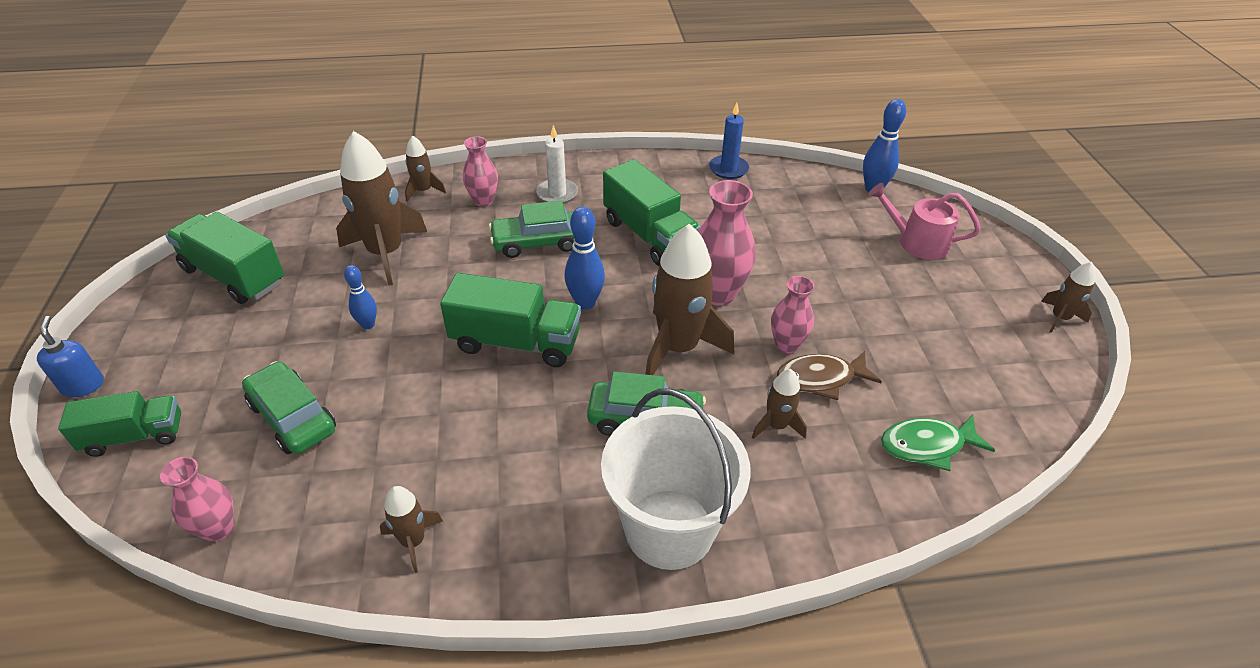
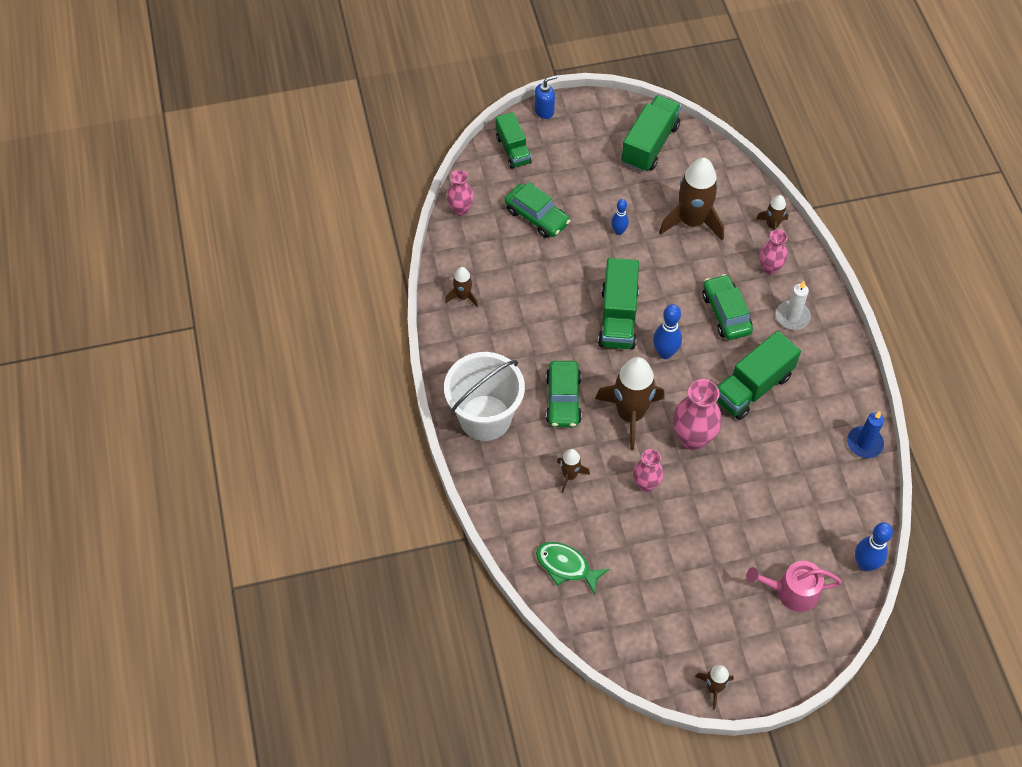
camera: 85 degrees right, 15 degrees up
(292, 417) = (537, 216): green car -> green car turned 90 degrees clockwise
(820, 379) = (616, 504): brown fish -> none
(917, 242) = (791, 591): pink watering can -> pink watering can turned 105 degrees counterclockwise
(927, 445) = (566, 566): green fish -> green fish turned 45 degrees counterclockwise

